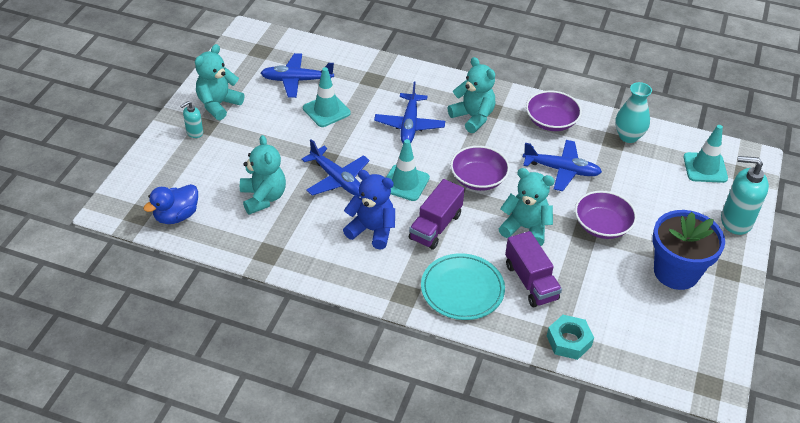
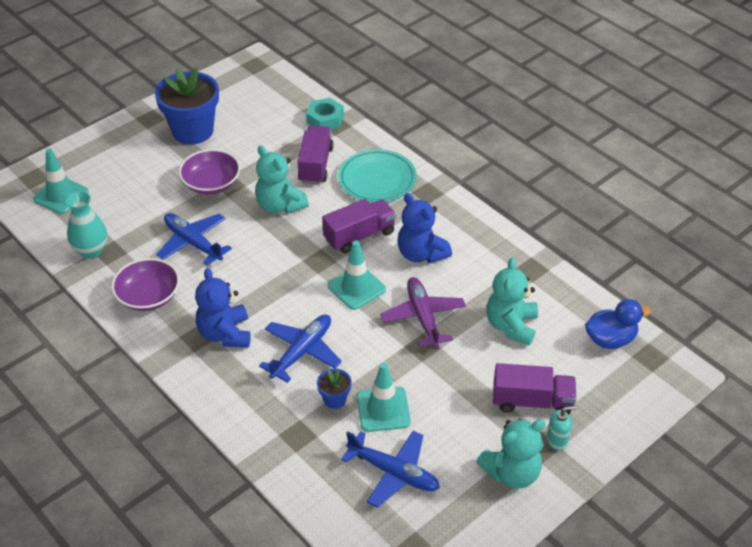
camera: 150 degrees left, 0 degrees up
(222, 150) = (532, 401): none -> purple truck
(337, 179) = (423, 317): blue plane -> purple plane
(363, 105) = (334, 399): none -> blue flower pot
(473, 117) = (225, 334): turquoise teddy bear -> blue teddy bear
(478, 179) = (281, 264): purple bowl -> none
(736, 221) = (96, 146): turquoise soap dispenser -> none

